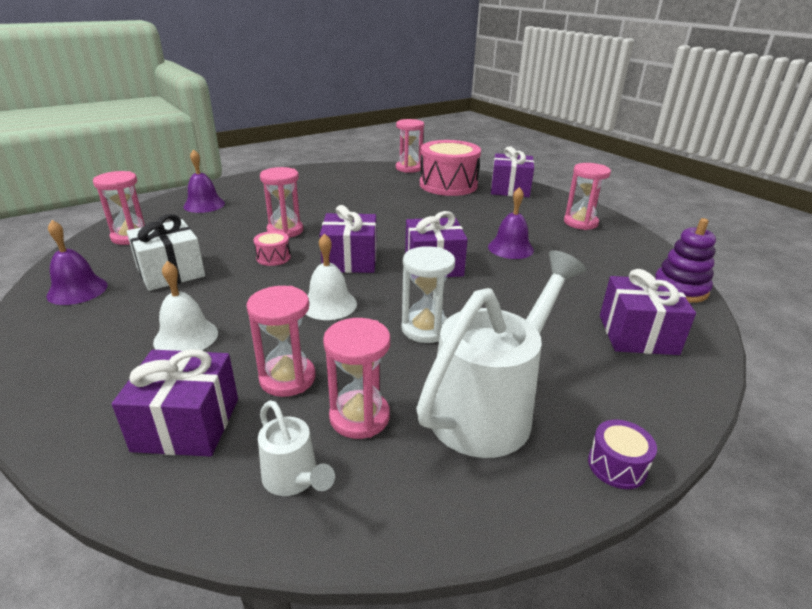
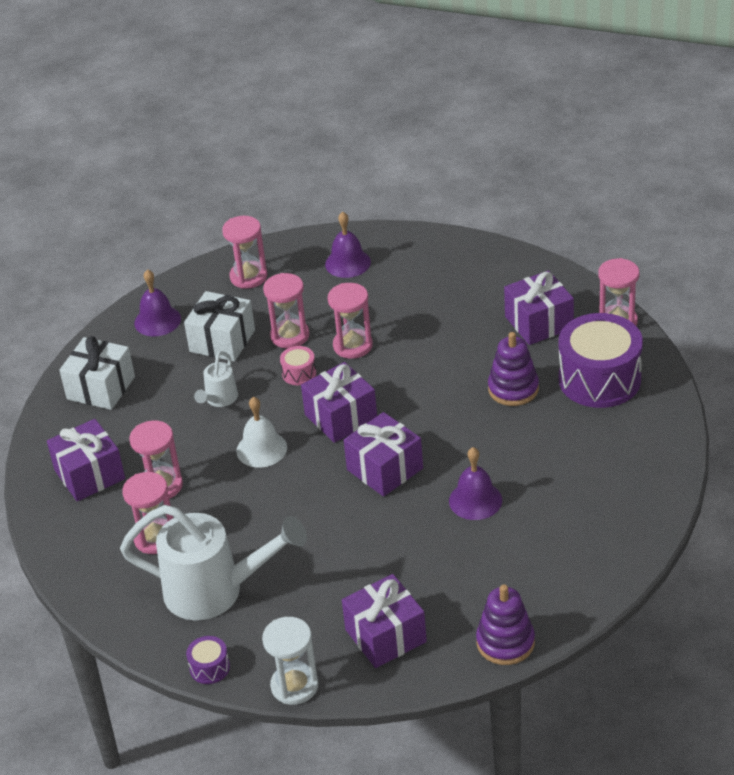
camera: 60 degrees right, 10 degrees up
(83, 357) = (101, 388): none -> white gift
(186, 337) = (158, 412): white bell -> none
(293, 479) = (88, 542): white watering can -> white watering can (219, 399)
(419, 204) = (513, 389): none -> purple stacking toy
(425, 329) = (278, 516): white hourglass -> white hourglass (294, 686)
(448, 185) = (599, 379): pink drum -> purple drum
(510, 189) = (647, 431): purple gift -> purple gift (539, 322)
(580, 223) = (603, 524): pink hourglass -> pink hourglass (290, 336)

